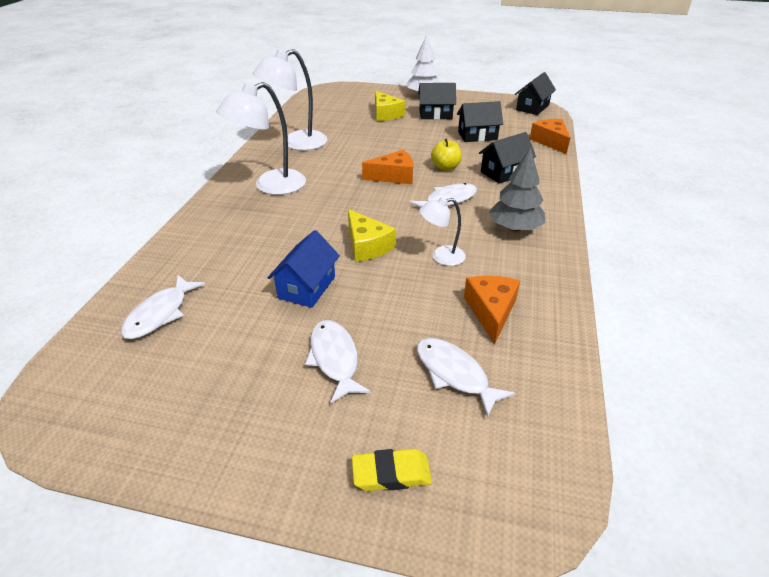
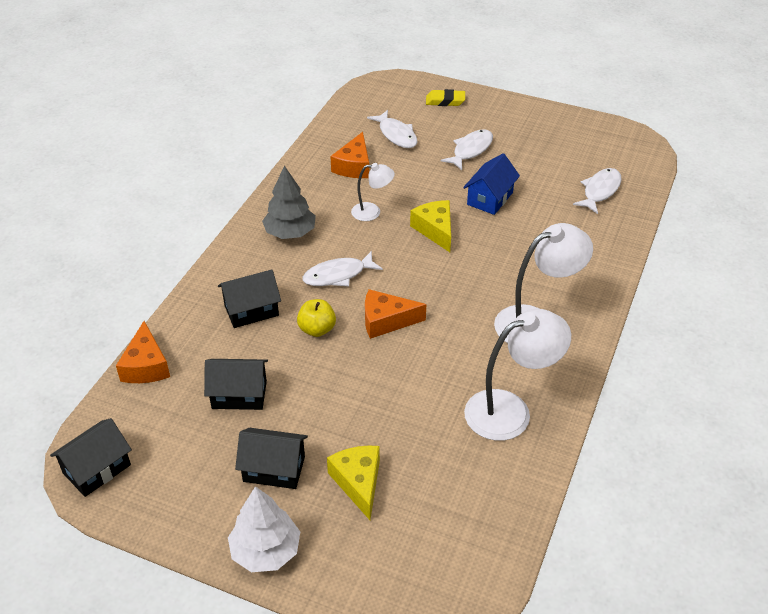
camera: 170 degrees left, 5 degrees up
(334, 359) = (470, 150): white fish -> white fish turned 135 degrees counterclockwise

